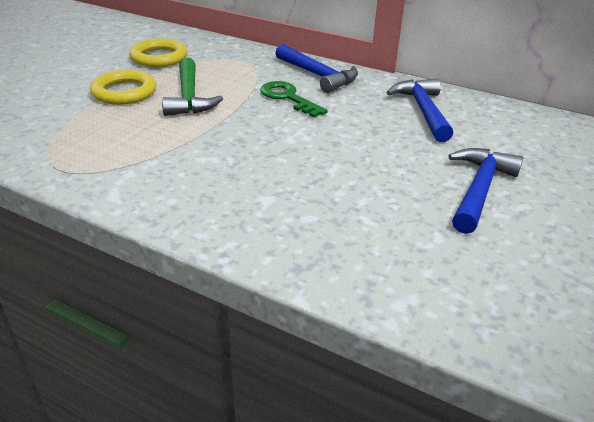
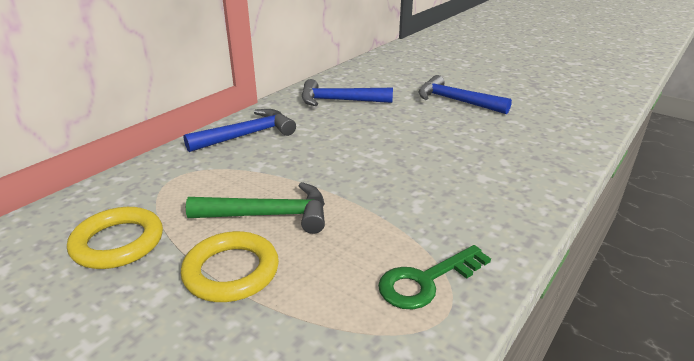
camera: 80 degrees left, 5 degrees down
(288, 98) = (294, 154): green key -> green key (426, 281)

